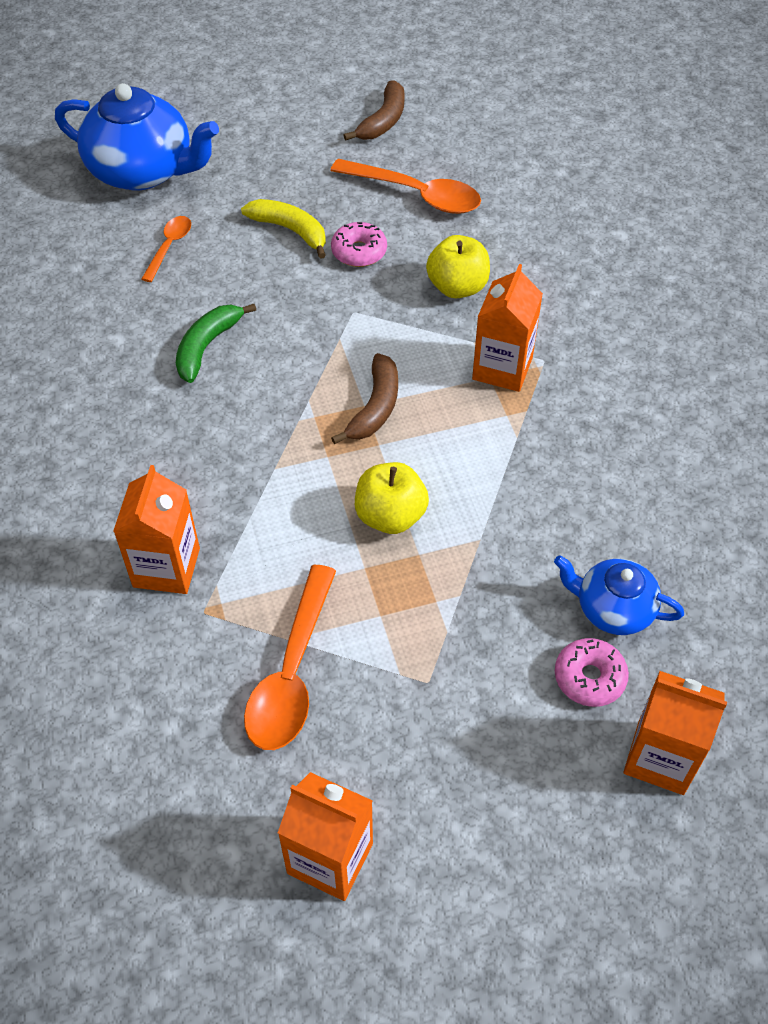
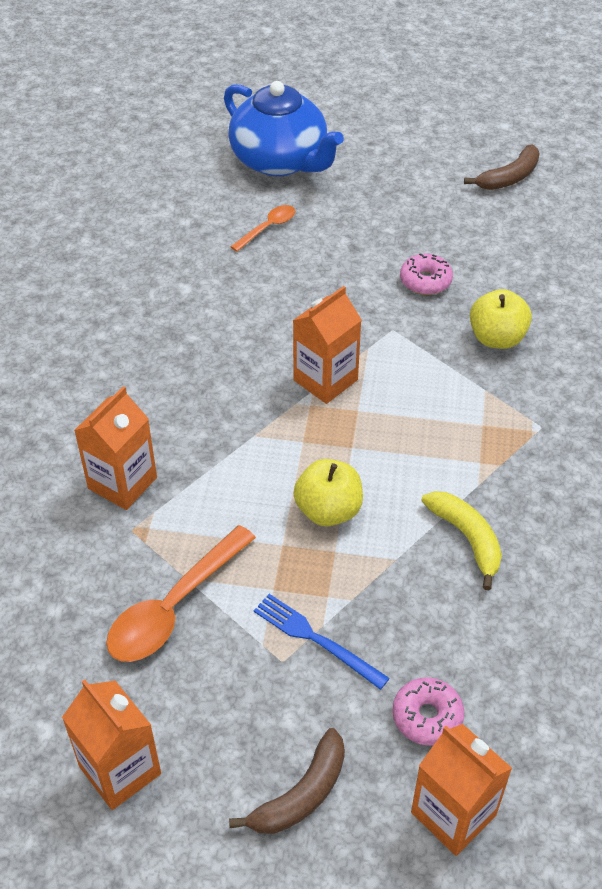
camera: 25 degrees right, 5 degrees down
(207, 346) = (253, 318): green banana -> none
(290, 230) = (376, 245): yellow banana -> yellow banana (467, 539)
(375, 407) = (366, 415): brown banana -> brown banana (301, 794)
(415, 194) = (503, 248): orange spoon -> none
(448, 647) = (316, 639): none -> blue fork
(502, 368) = (498, 421): orange carton -> orange carton (325, 380)
(612, 609) = (482, 666): blue teapot -> none

